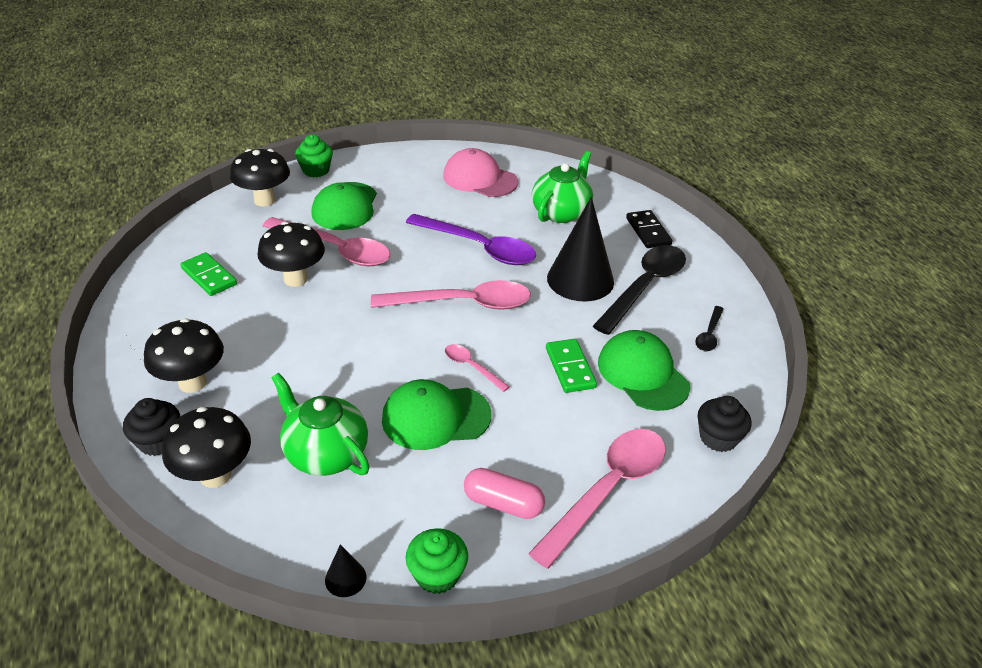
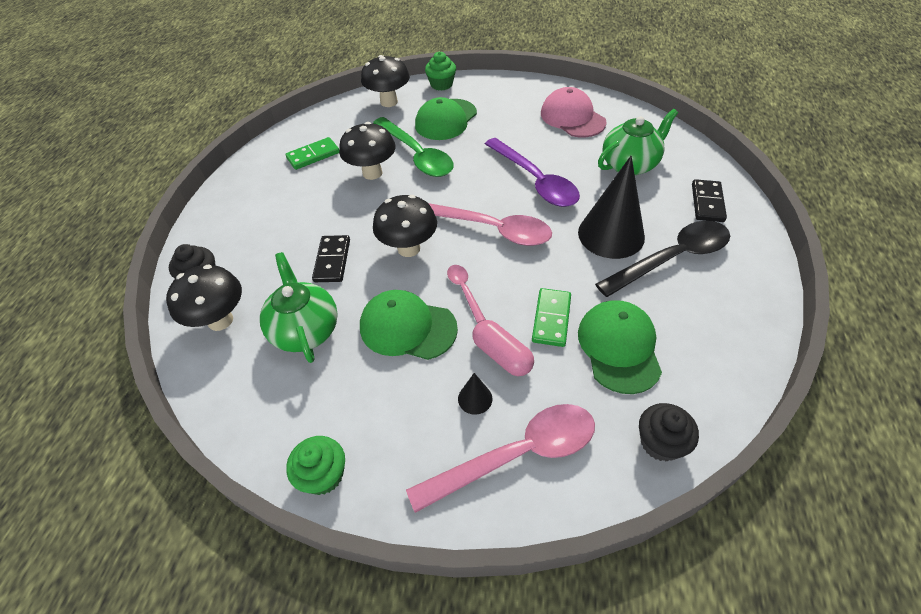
camera: 30 degrees right, 10 degrees up
(192, 382) = (251, 239): black mushroom -> black mushroom (409, 248)
(209, 276) = (313, 155): green domino -> green domino turned 75 degrees clockwise
(309, 378) = (332, 260): none -> black domino
(335, 249) = (416, 155): pink spoon -> green spoon
(345, 578) = (254, 447): black cone -> black cone (475, 398)
(503, 503) = (415, 430): pink capsule -> pink capsule (502, 355)
(709, 334) = (713, 327): black spoon -> none

